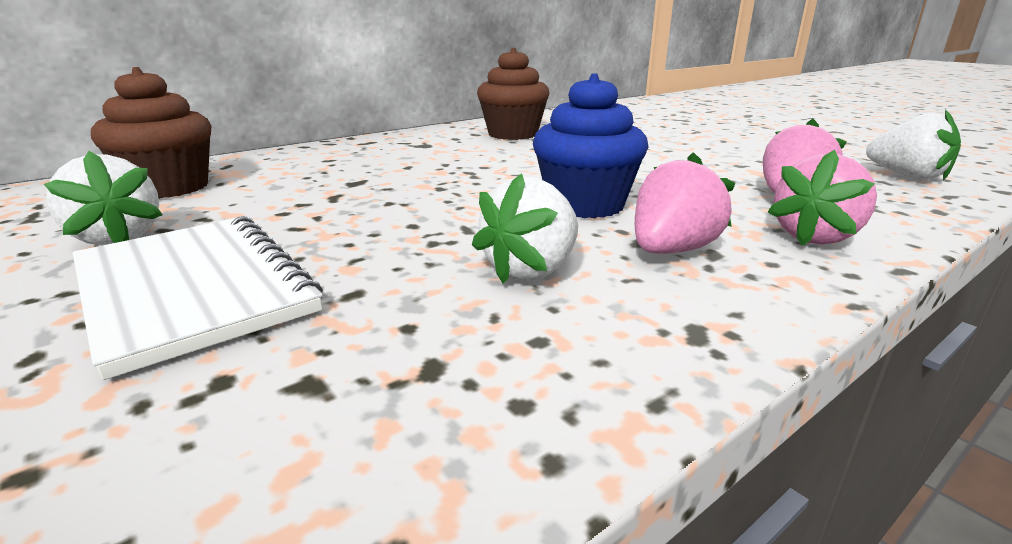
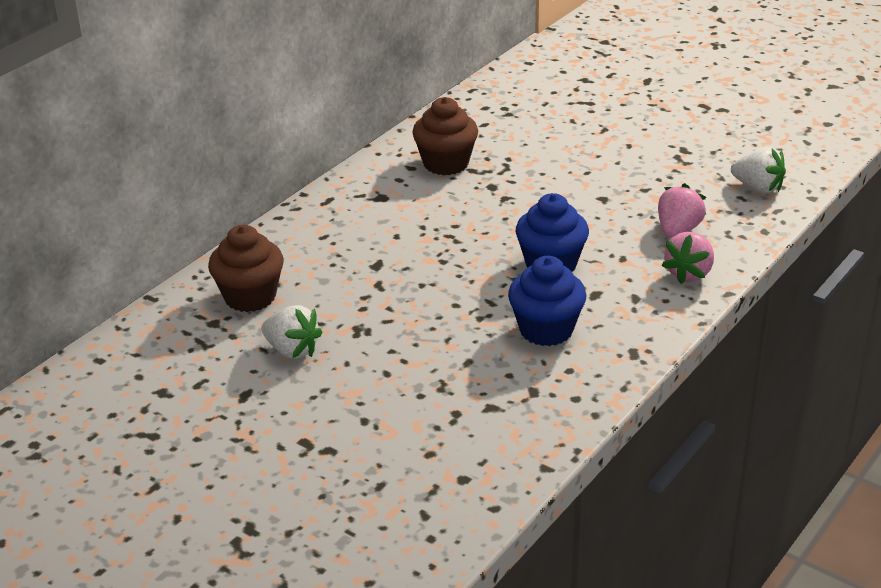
camera: 15 degrees left, 10 degrees up
(193, 289) = (387, 375): white notebook -> none
(531, 270) = (546, 330): white strawberry -> blue cupcake
(671, 250) = (613, 300): pink strawberry -> none

